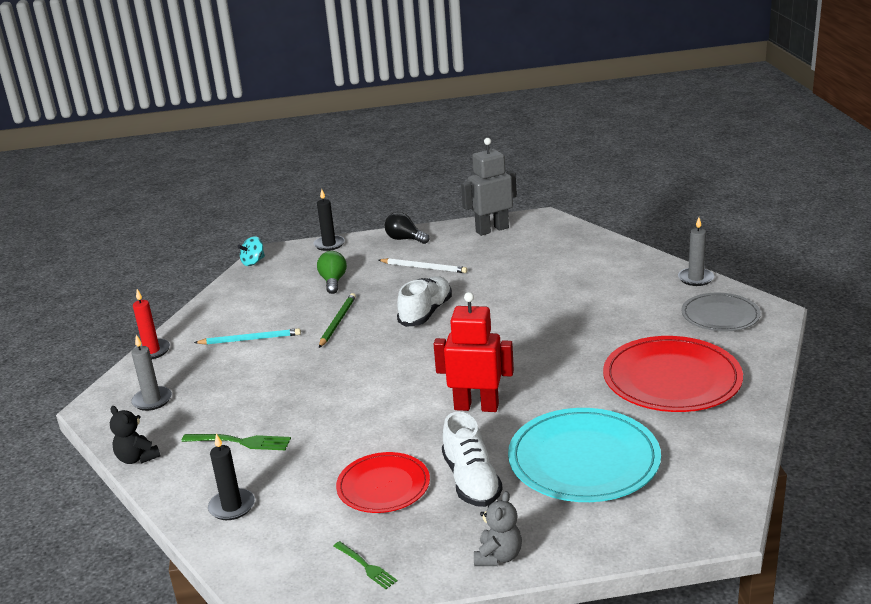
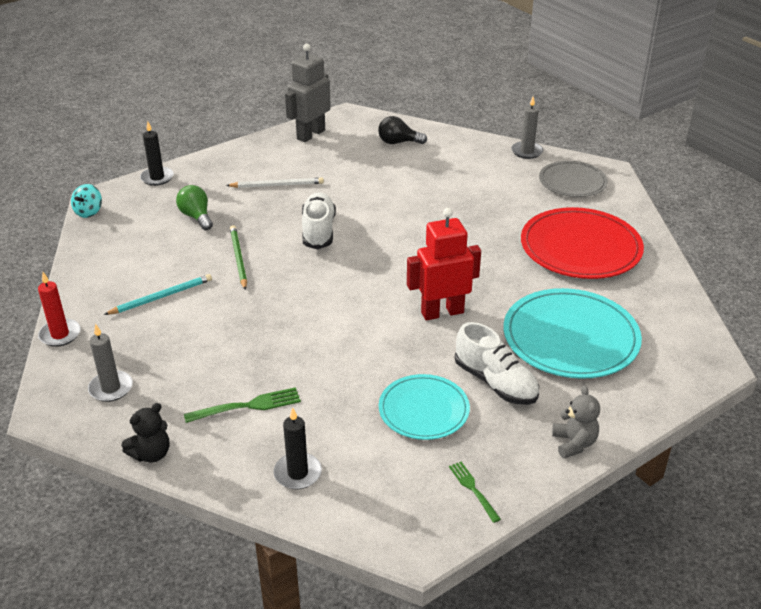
camera: 30 degrees left, 10 degrees up
(137, 458) = (151, 454): black teddy bear -> black teddy bear turned 60 degrees counterclockwise
(366, 566) = (473, 489): green fork -> green fork turned 135 degrees counterclockwise
(383, 486) = (423, 410): red plate -> turquoise plate
(405, 239) = (232, 158): black light bulb -> black light bulb (398, 142)

